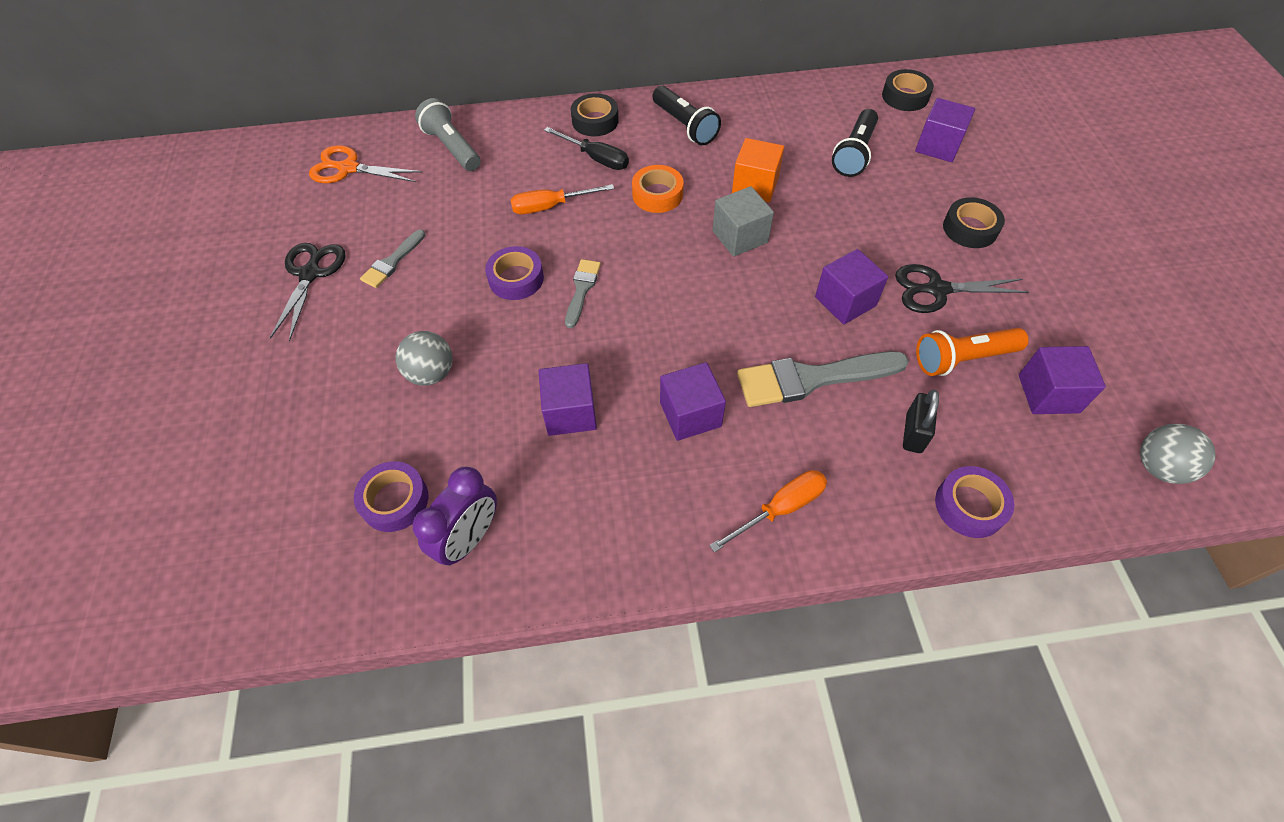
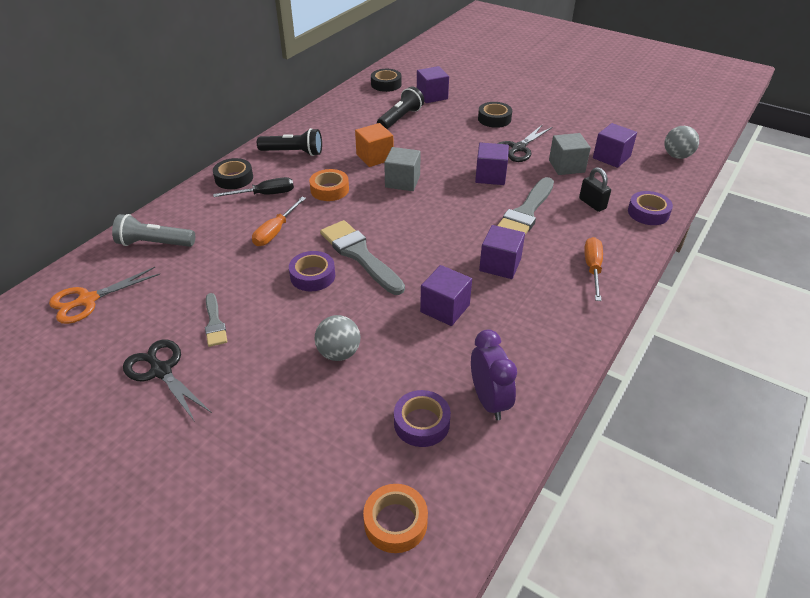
camera: 50 degrees left, 15 degrees down
(264, 560) = (395, 522): none -> orange tape
(582, 290) = (359, 255): grey brush -> grey brush, size x1.84
(854, 154) = (400, 118): black flashlight -> black flashlight turned 120 degrees counterclockwise
(962, 359) = (566, 166): orange flashlight -> grey cube

